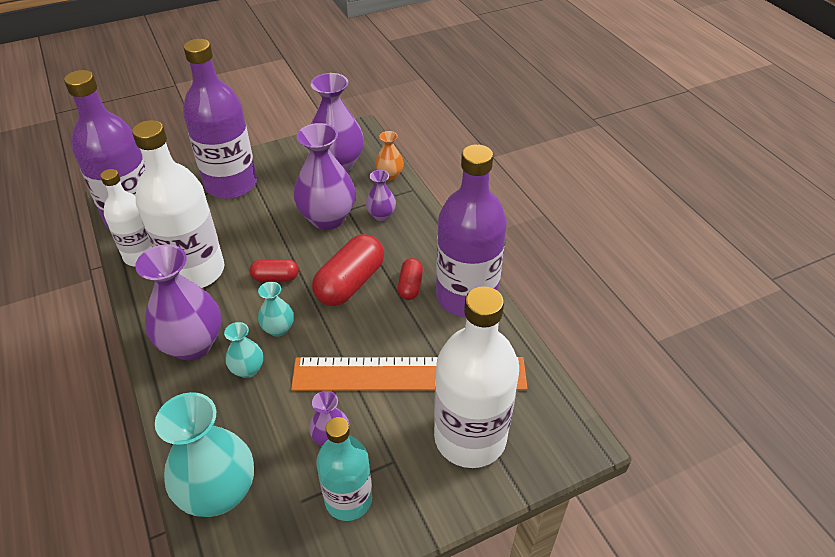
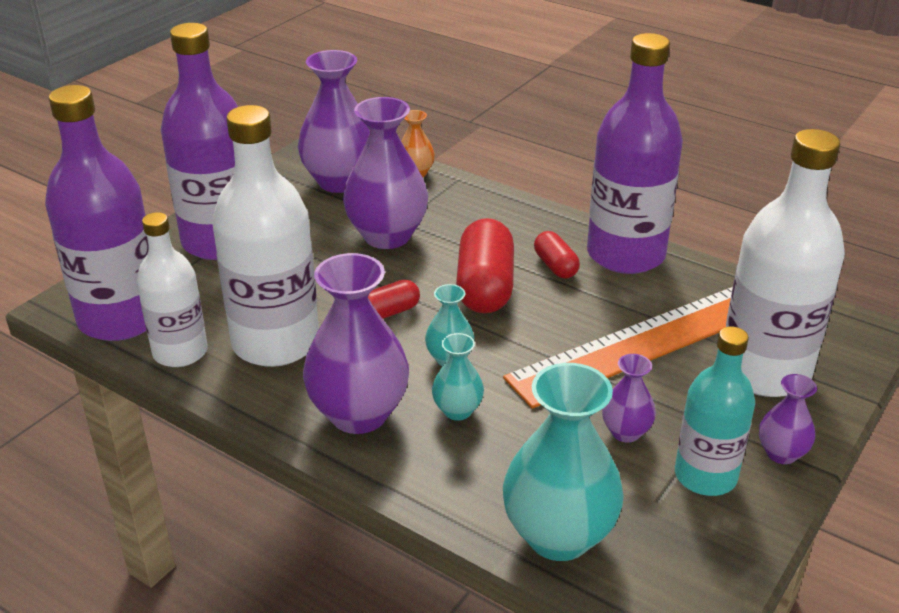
camera: 30 degrees left, 10 degrees down
(381, 215) = (448, 213): purple vase -> purple vase (781, 453)

